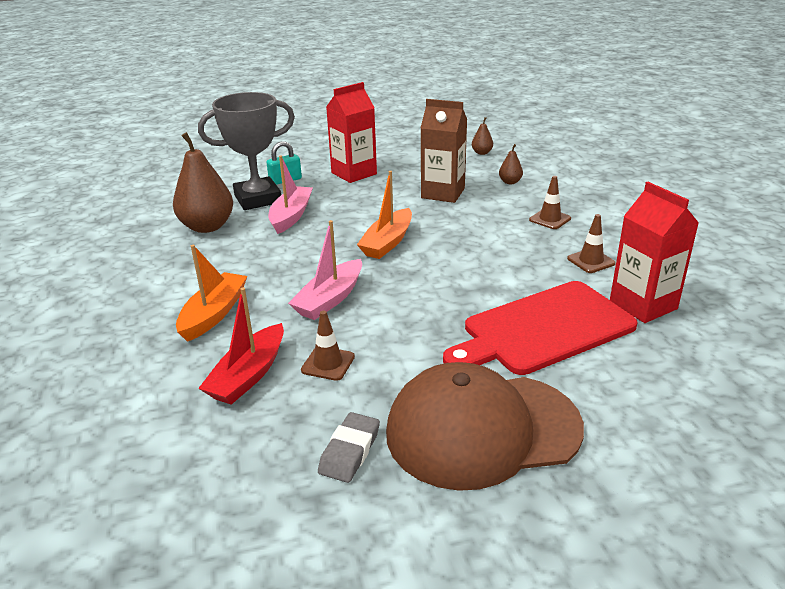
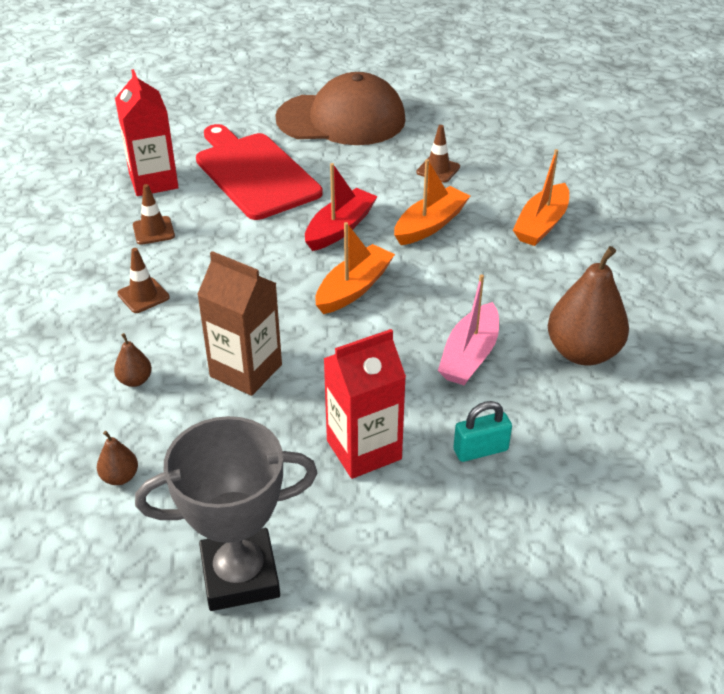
camera: 170 degrees left, 10 degrees up
(248, 375) = (500, 169): red boat -> red boat (340, 228)
(258, 199) = (521, 404): grey trophy -> grey trophy (240, 575)
(330, 299) = (430, 225): pink boat -> orange boat
(350, 451) = (429, 119): grey eraser -> none
(543, 329) = (254, 173): red cutting board -> red cutting board turned 105 degrees counterclockwise

